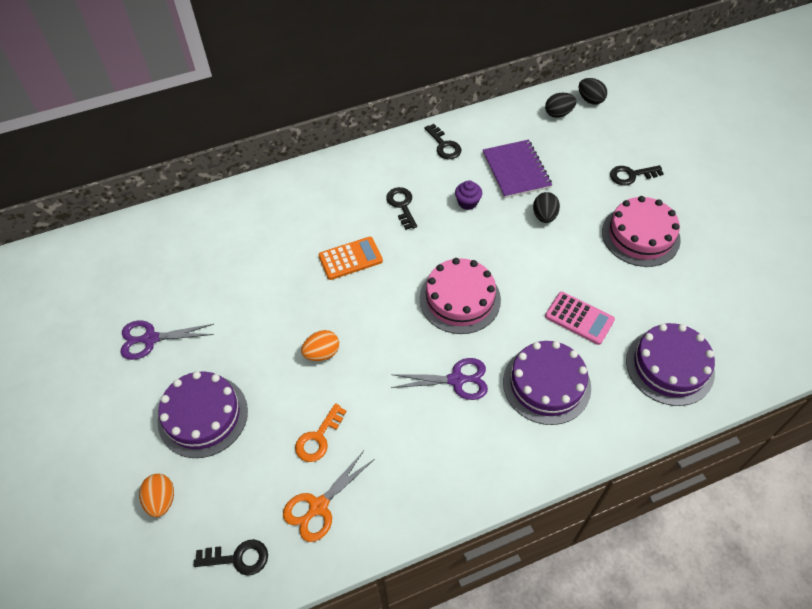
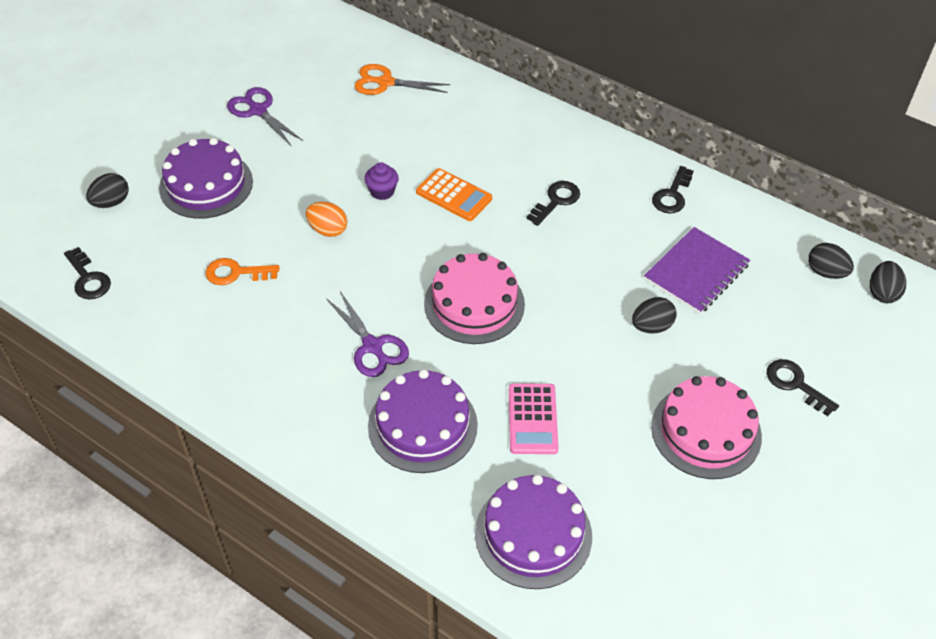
camera: 55 degrees right, 5 degrees down
(161, 500) = (111, 202): orange egg -> black egg
(318, 507) = (167, 308): orange scissors -> orange scissors (385, 82)
(467, 202) = (609, 251): purple cupcake -> purple cupcake (382, 191)

